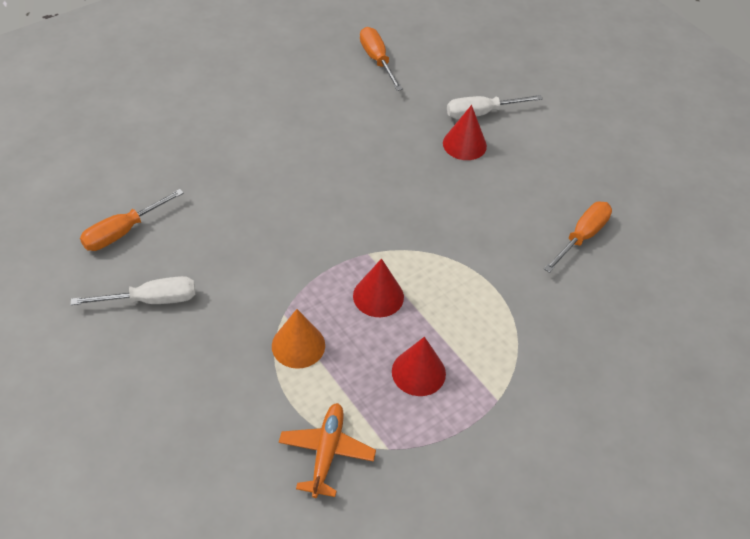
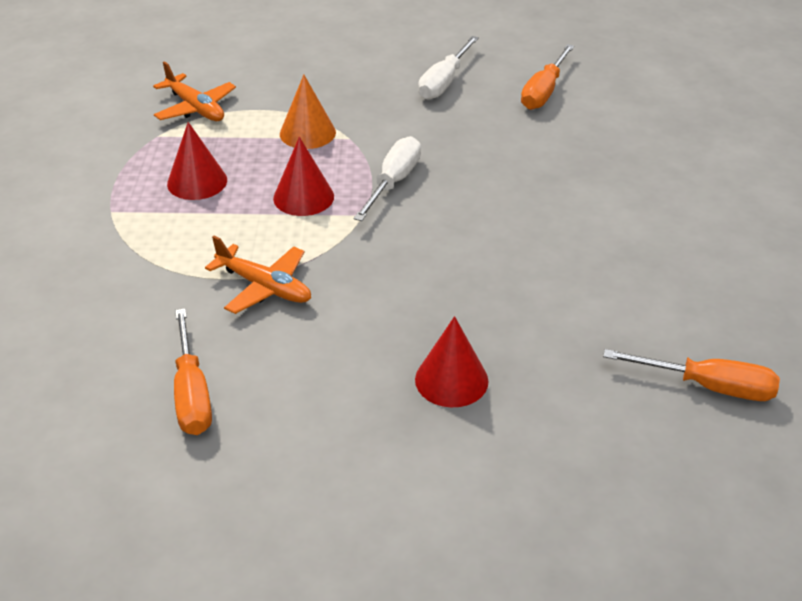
camera: 130 degrees right, 10 degrees down
(123, 232) = (544, 92): orange screwdriver -> orange screwdriver turned 150 degrees counterclockwise
(479, 259) = (264, 287): none -> orange plane
(481, 113) = (499, 436): white screwdriver -> white screwdriver (393, 182)

